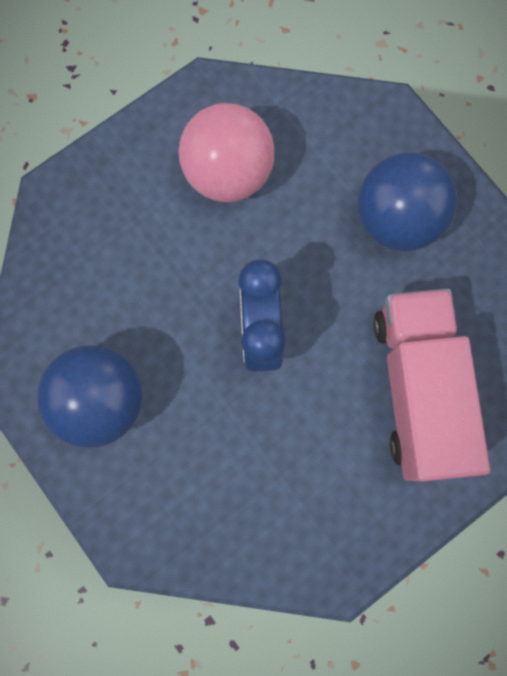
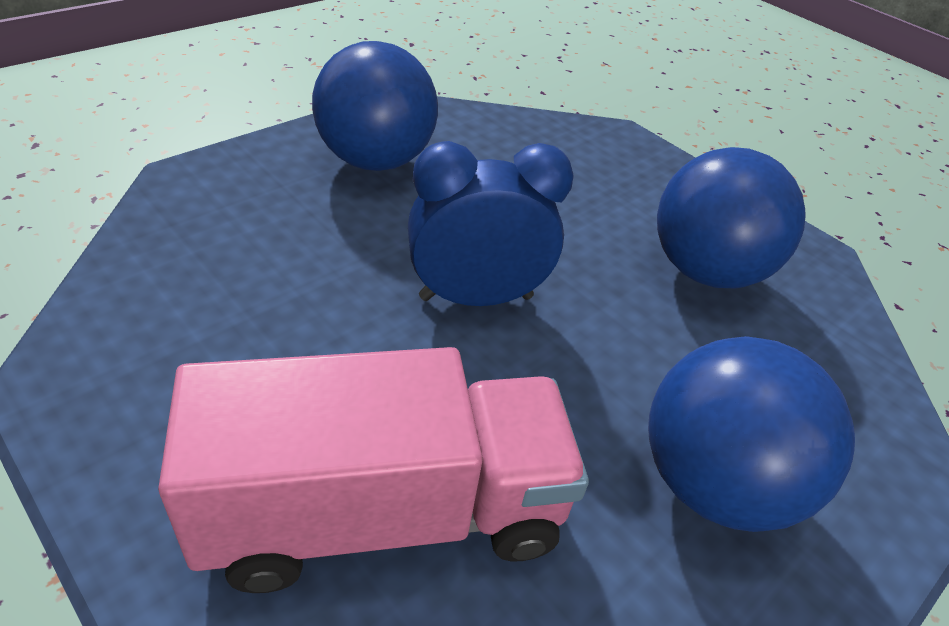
camera: 80 degrees right, 35 degrees down
(228, 173) = (705, 271): pink ball -> blue ball

